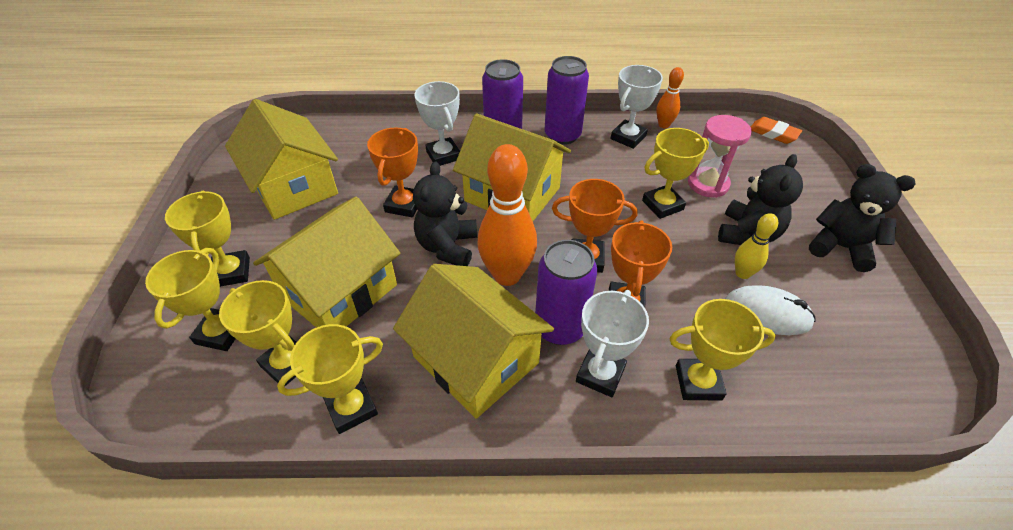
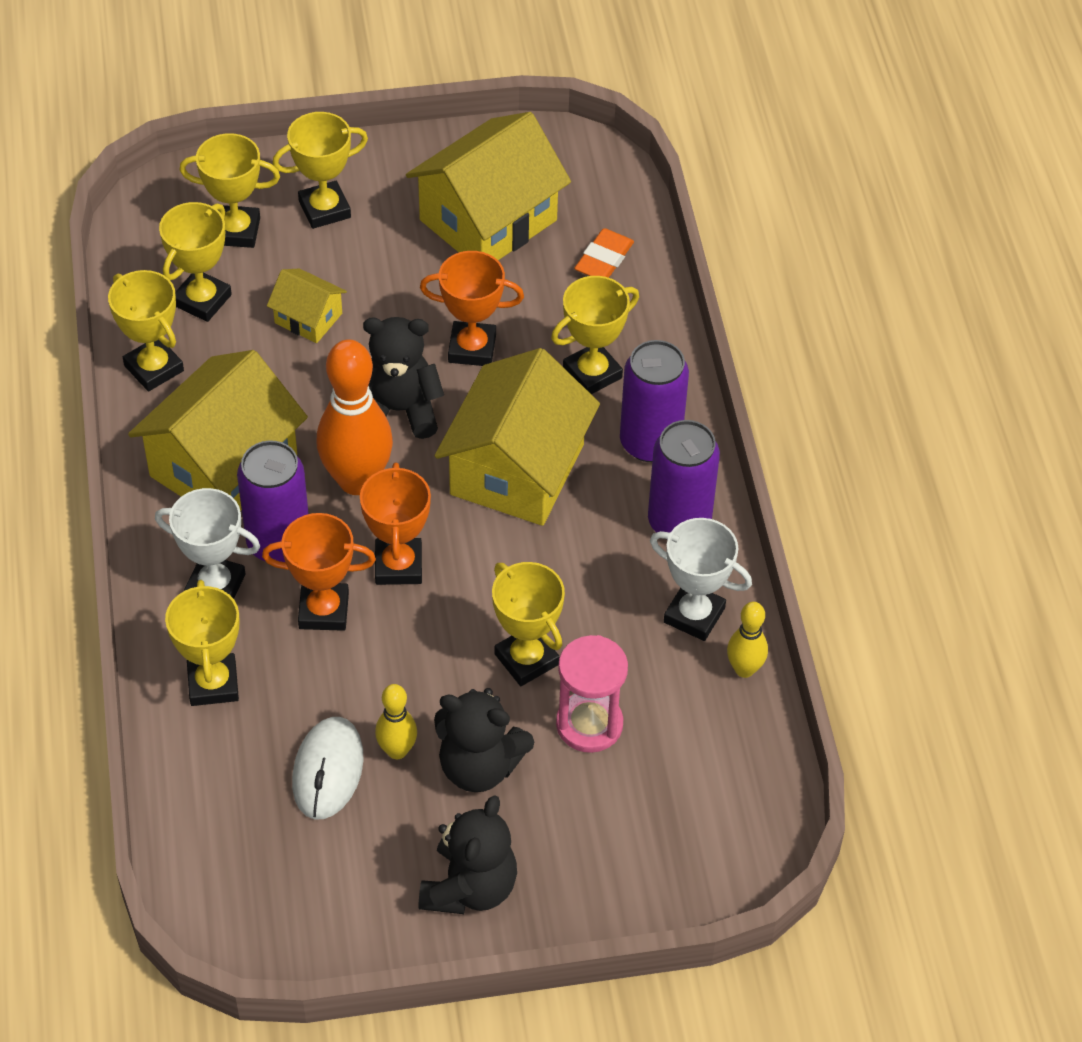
camera: 80 degrees right, 5 degrees up
(339, 291) = (308, 318): yellow house -> yellow house, size x0.48
(443, 155) = (592, 373): white trophy -> yellow trophy
(664, 125) = (744, 669): orange bowling pin -> yellow bowling pin
(773, 133) = (757, 841): orange eraser -> orange eraser (604, 259)

